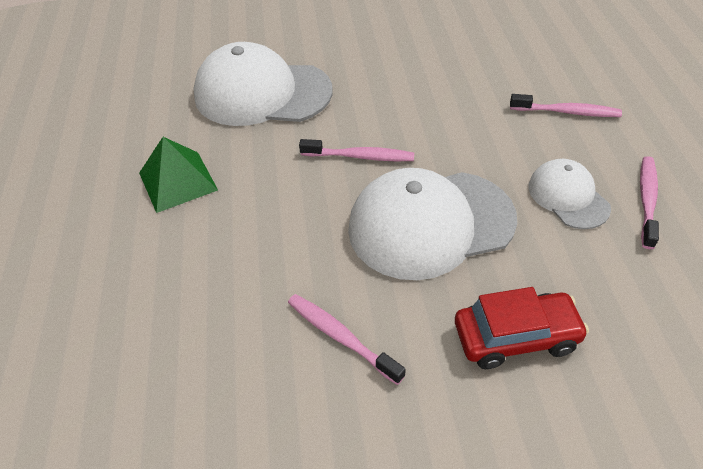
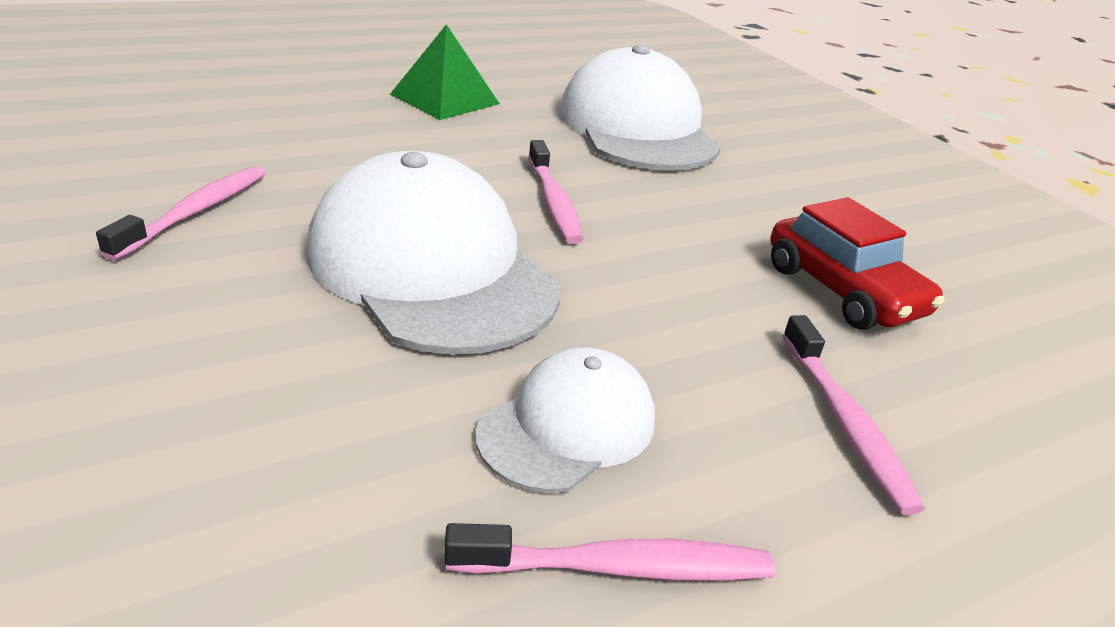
camera: 65 degrees right, 15 degrees down
(516, 337) = (184, 364): red car -> red car (842, 291)

